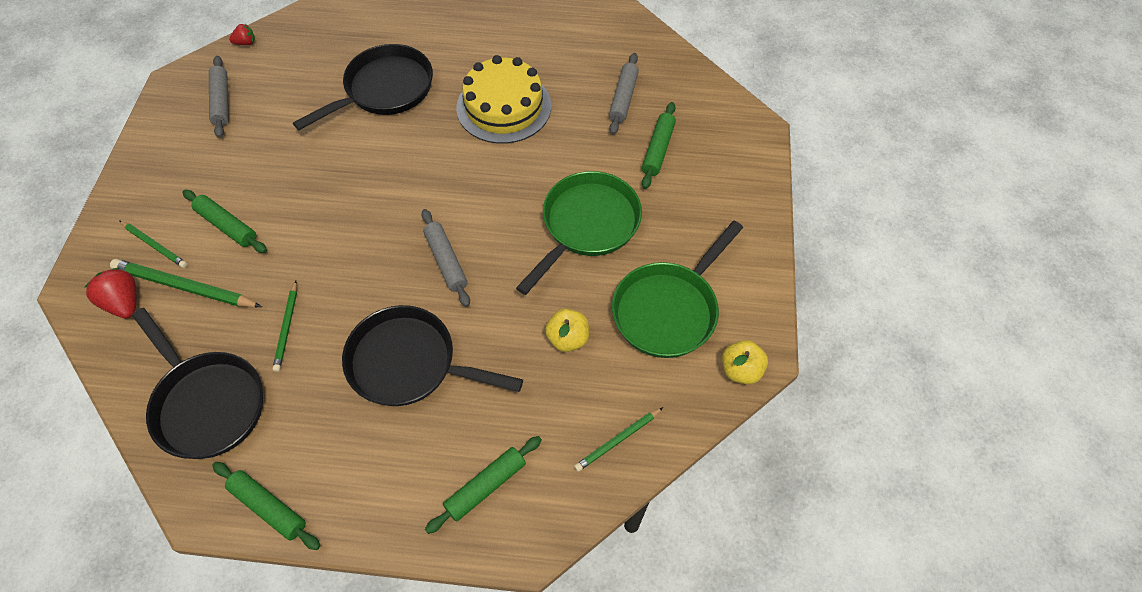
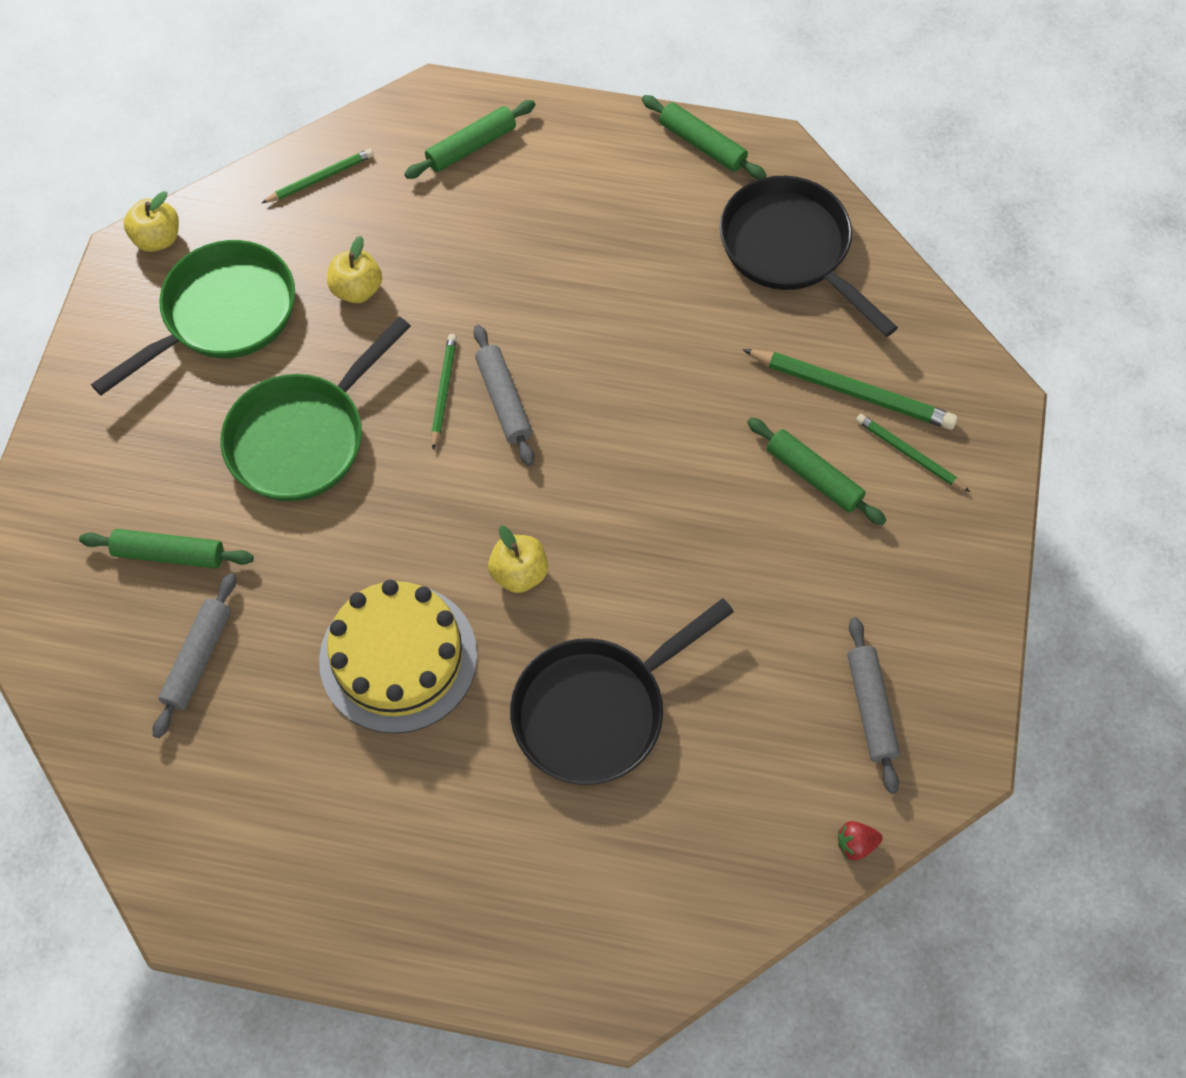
camera: 175 degrees left, 5 degrees up
(124, 303) = (926, 376): red strawberry -> none
(287, 327) = (708, 328): green pencil -> green pencil (443, 391)
(409, 363) = (553, 275): black pan -> none
(432, 154) = (519, 573): none -> yellow apple
(658, 149) = (169, 554): green rolling pin -> green rolling pin turned 75 degrees clockwise

